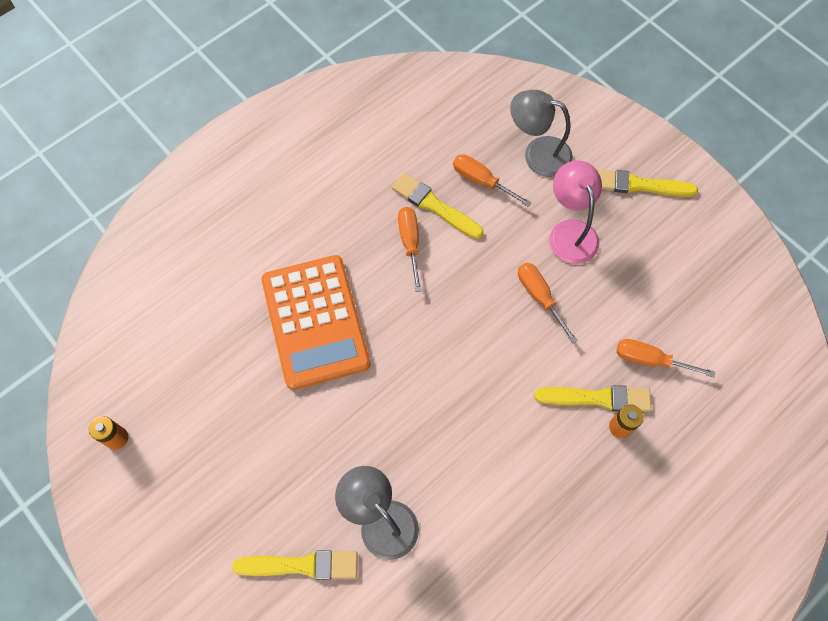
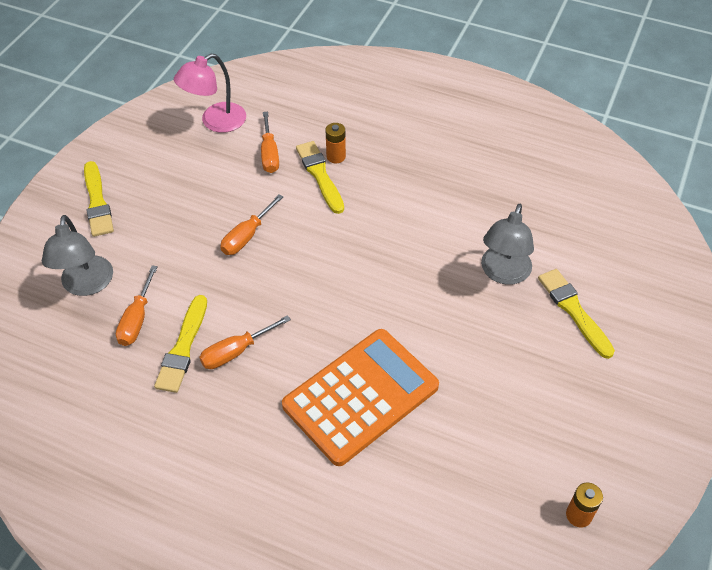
camera: 115 degrees left, 15 degrees down
(570, 232) = (169, 235): pink lamp -> pink lamp (215, 122)

